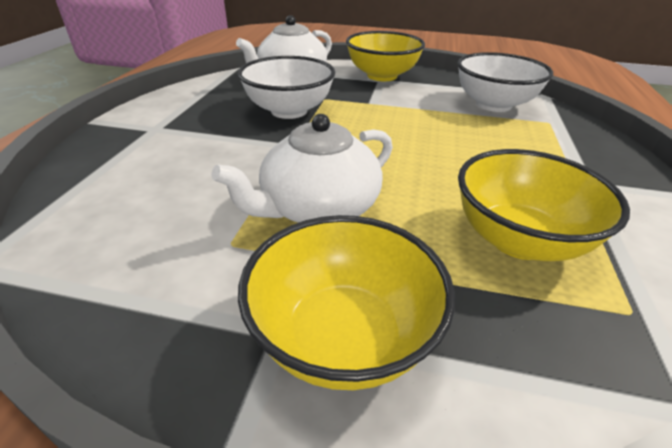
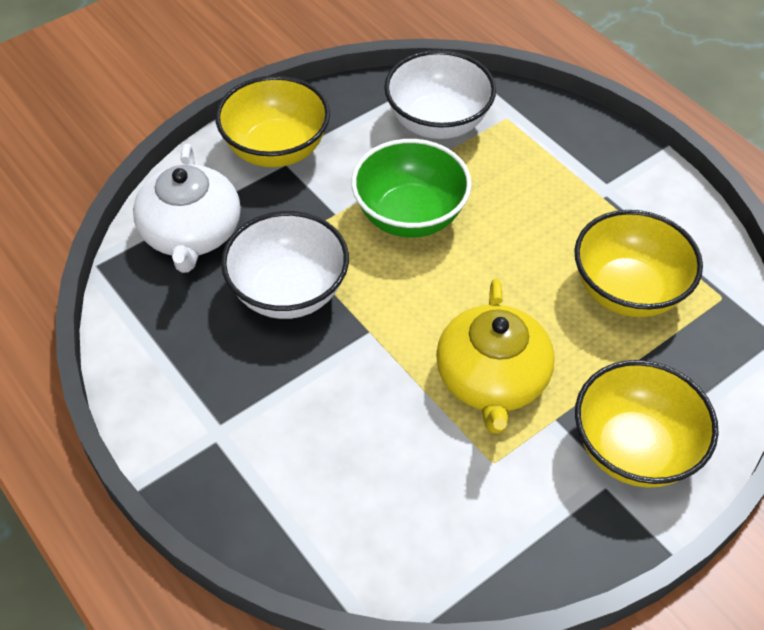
camera: 50 degrees left, 15 degrees up
(317, 207) = (492, 379): white teapot -> yellow teapot
(408, 122) = (410, 216): none -> green bowl

